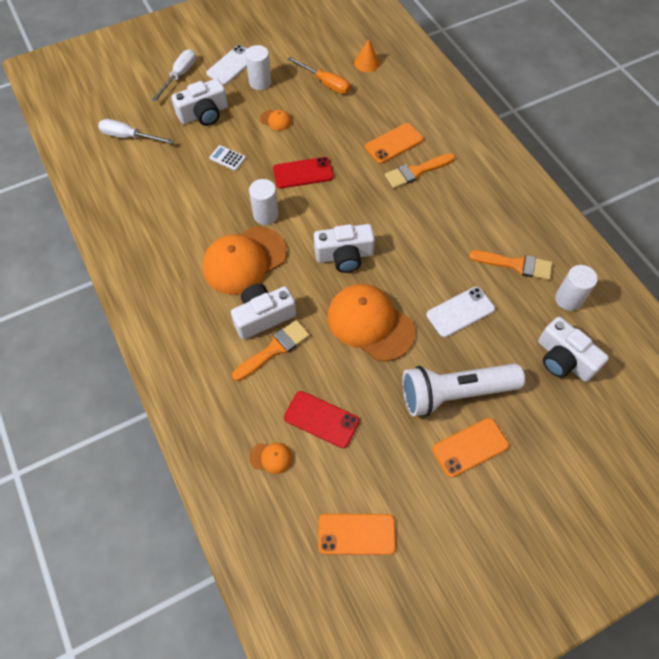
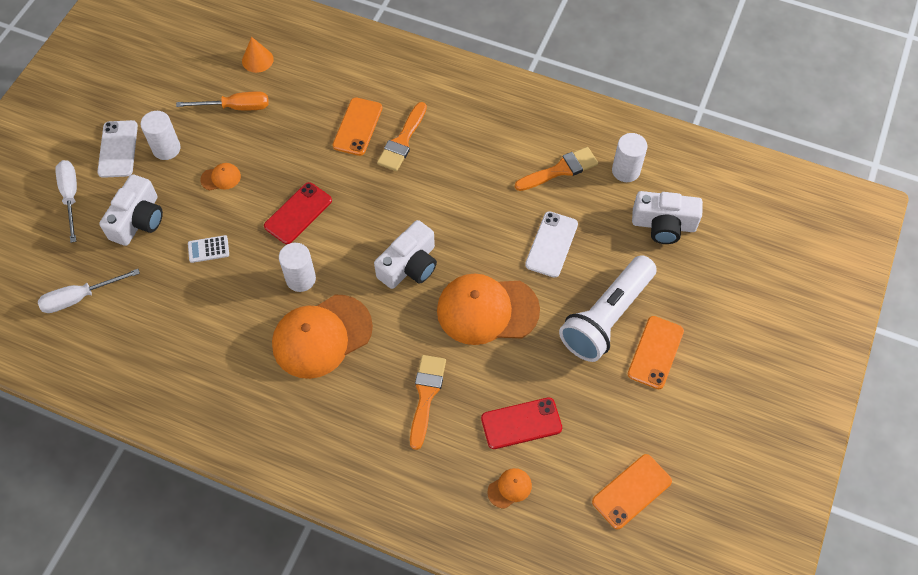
camera: 40 degrees left, 0 degrees up
(244, 260) = (322, 336): orange cap -> orange cap turned 45 degrees clockwise
(263, 316) = (388, 374): white camera -> none

